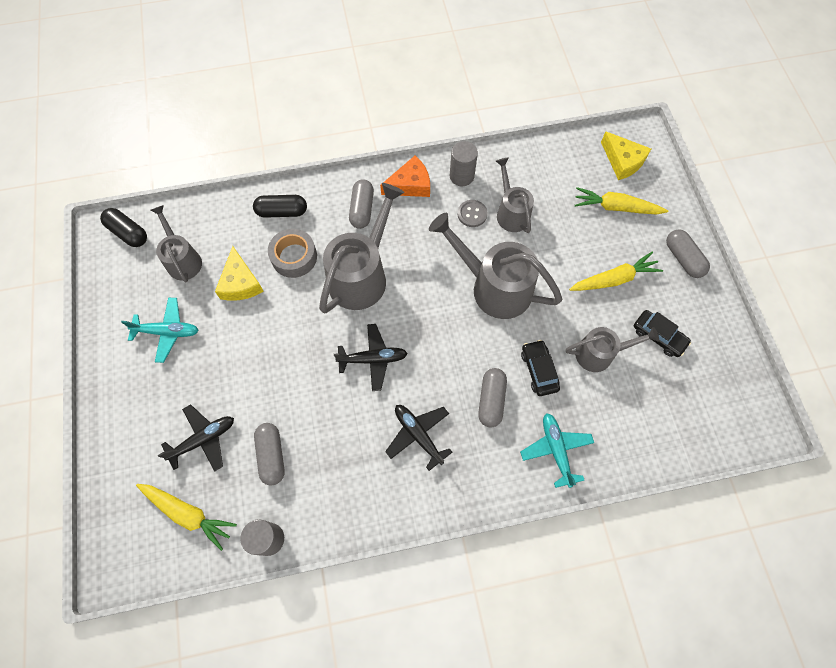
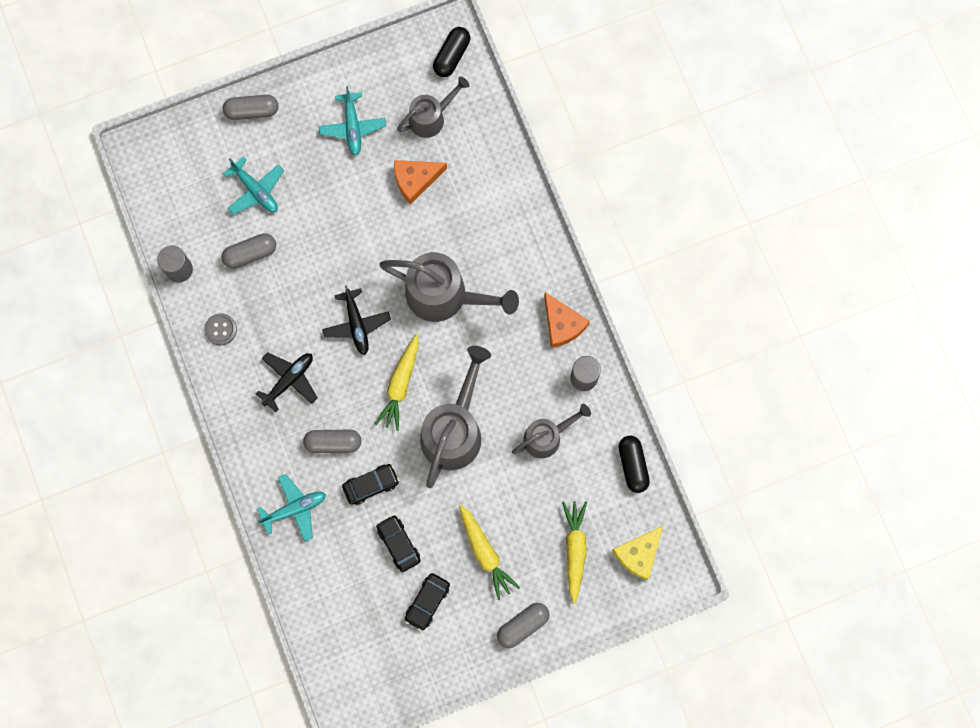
camera: 80 degrees right, 10 degrees up
(188, 514) = (190, 196): yellow carrot -> yellow carrot (400, 384)
(203, 439) = (256, 190): black plane -> turquoise plane
(240, 283) = (415, 180): yellow cheese -> orange cheese
(282, 212) = (504, 199): black capsule -> black capsule (633, 465)
(294, 257) = (453, 224): grey tape -> none
(362, 209) = (522, 280): grey capsule -> grey capsule (252, 111)
(472, 214) = (537, 395): grey button -> grey button (220, 329)
(600, 353) = (398, 544): grey watering can -> black car

